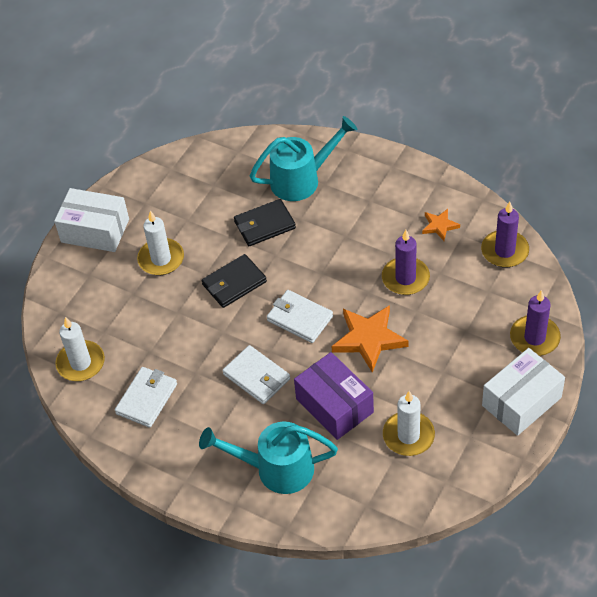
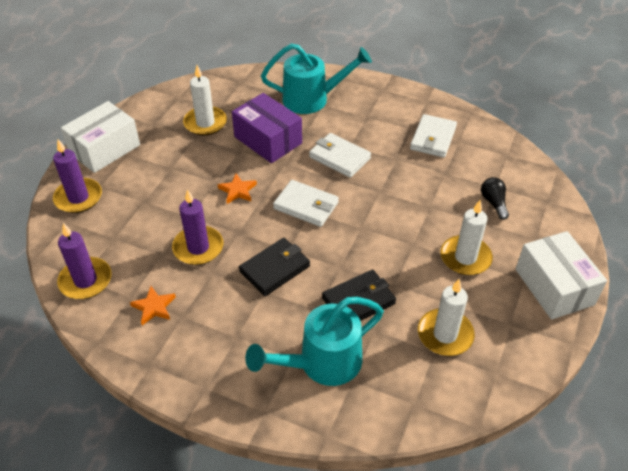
camera: 170 degrees right, 5 degrees down
(81, 363) = (504, 162): white candle -> white candle (445, 334)
(95, 230) = (554, 287): white box -> white box turned 60 degrees clockwise
(112, 313) = (493, 203): none -> black light bulb
(234, 283) = (379, 236): black wallet -> black wallet (275, 269)
(369, 339) = (237, 191): orange star -> orange star, size x0.53

